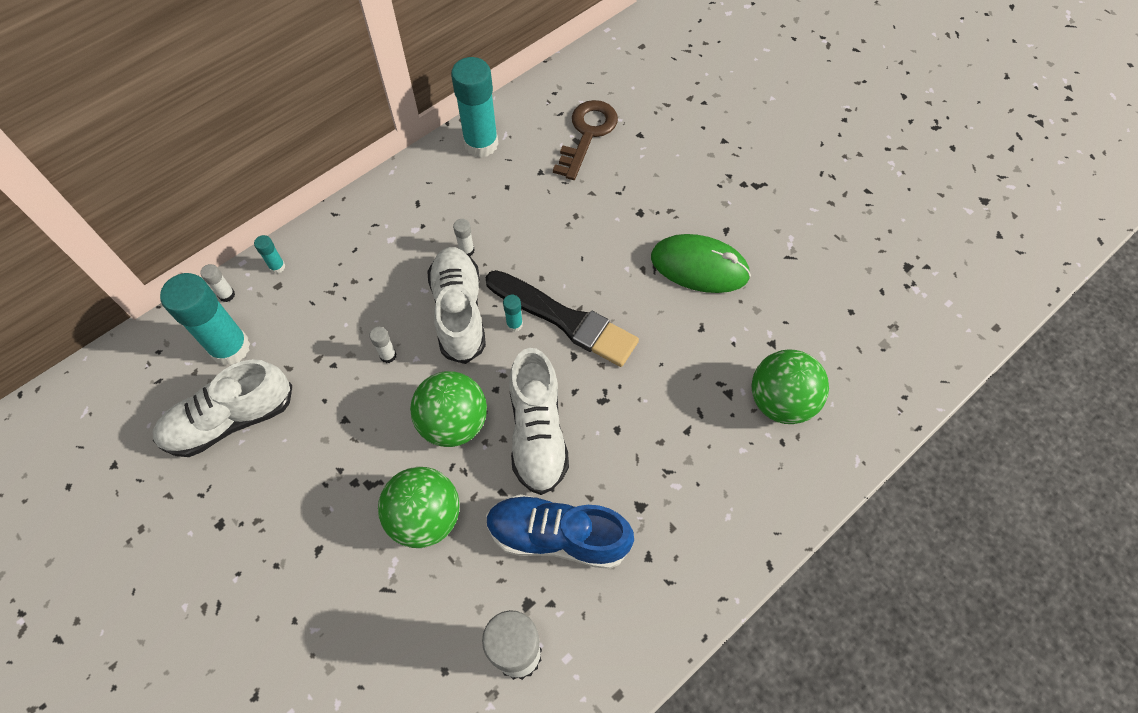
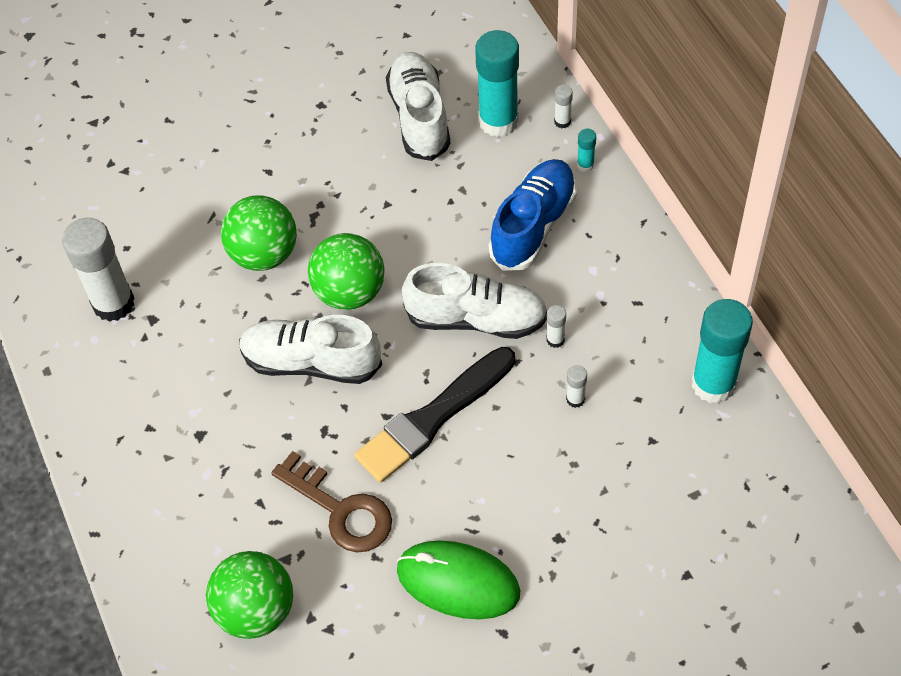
camera: 110 degrees right, 5 degrees down
(388, 355) = (445, 248): white glue stick -> white glue stick (575, 399)
(514, 324) = (443, 367): turquoise glue stick -> none
(557, 536) = (201, 356): blue shoe -> blue shoe (533, 225)
(587, 134) = (702, 510): brown key -> brown key (341, 510)
(699, 267) = (458, 582): green mouse -> green mouse turned 75 degrees clockwise

